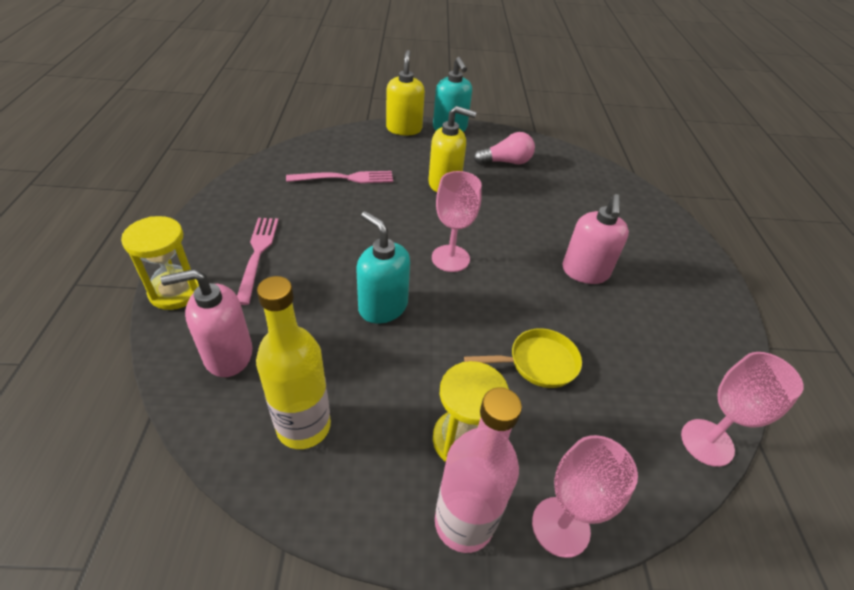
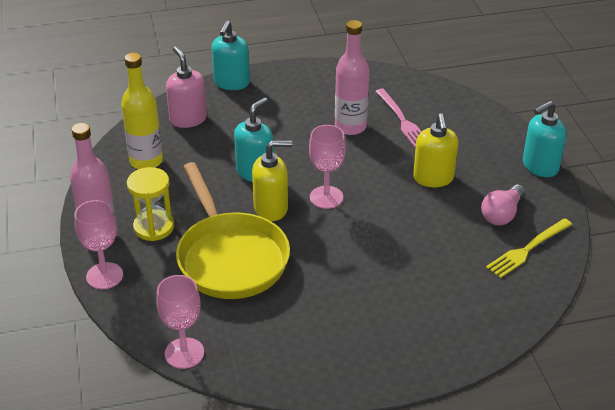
camera: 80 degrees right, 5 degrees down
(175, 291) = (231, 83): yellow hourglass -> turquoise soap dispenser
(257, 254) = (282, 104): pink fork -> none
(336, 213) = (350, 127): none -> pink bottle
(404, 129) = (513, 136): yellow soap dispenser -> yellow soap dispenser (271, 208)
(506, 162) = (502, 214): pink light bulb -> pink light bulb turned 60 degrees clockwise
(538, 363) = (230, 257): yellow pan -> yellow pan, size x2.05
(552, 162) = (527, 249): none -> yellow fork
(585, 272) = (349, 281): pink soap dispenser -> none

